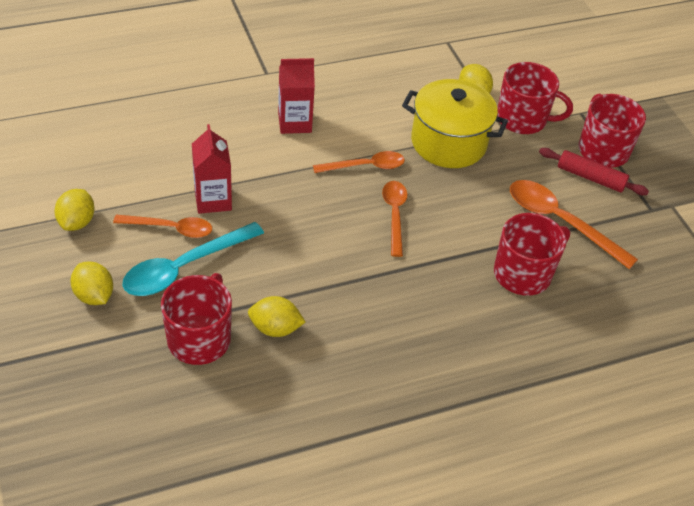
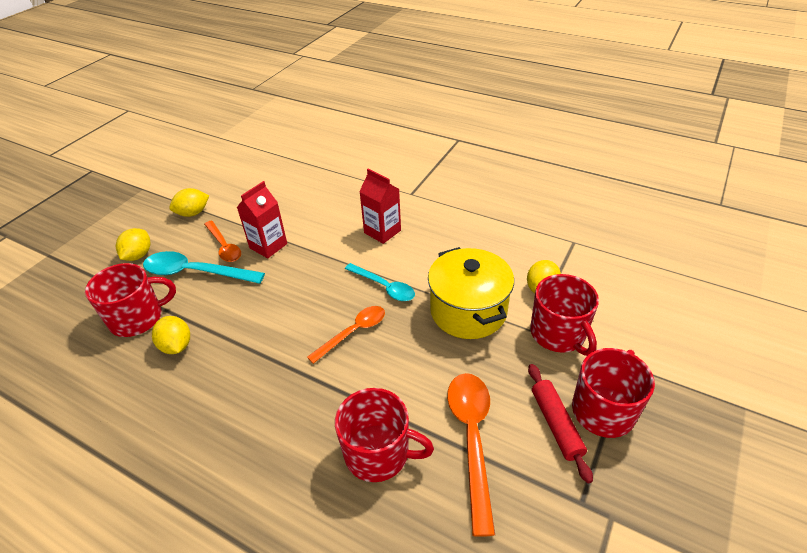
camera: 55 degrees right, 5 degrees down
(365, 166) = (384, 287): orange spoon -> turquoise spoon

